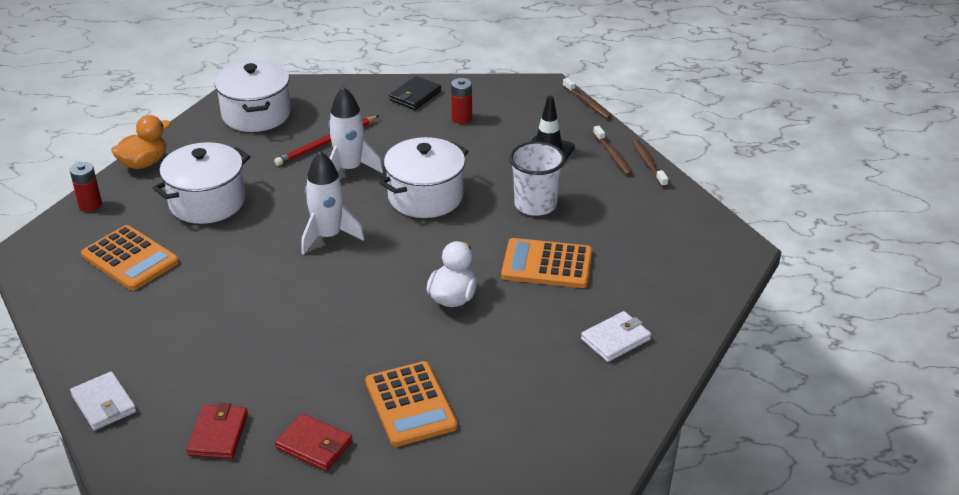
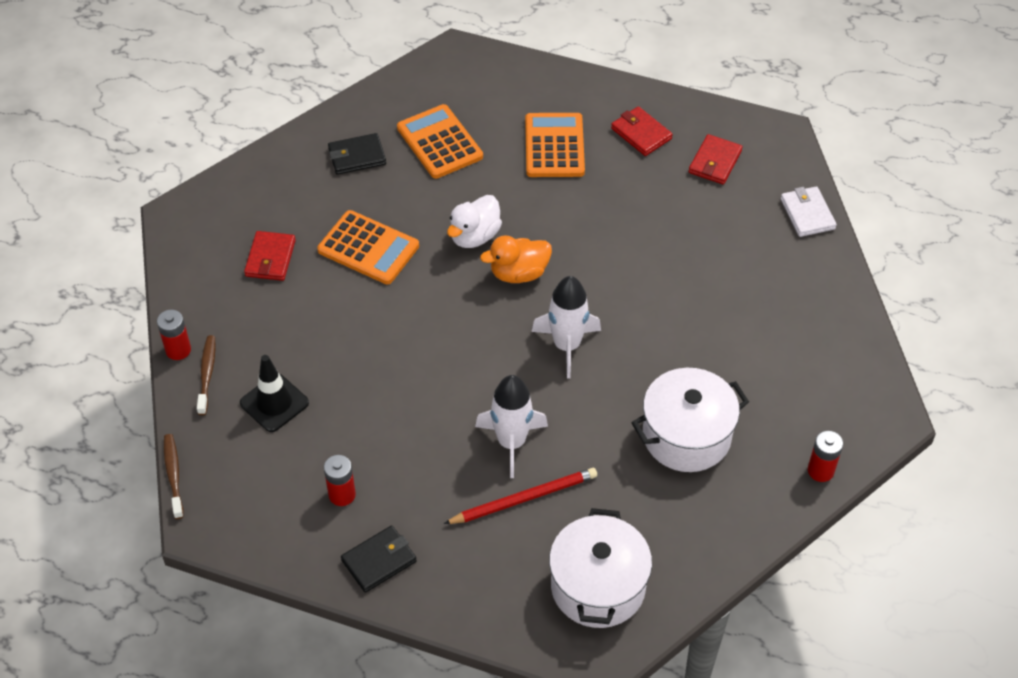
camera: 160 degrees left, 15 degrees up
(130, 259) = (778, 374): orange calculator -> orange calculator (440, 142)
(144, 163) = (754, 528): orange duck -> orange duck (519, 273)
(425, 196) = (444, 372): white pot -> none
(535, 205) = (335, 326): white cup -> none
(615, 339) = (357, 156): white wallet -> black wallet
(628, 237) = (270, 258): none -> red wallet
(648, 164) = (178, 350): brown toothbrush -> red battery

